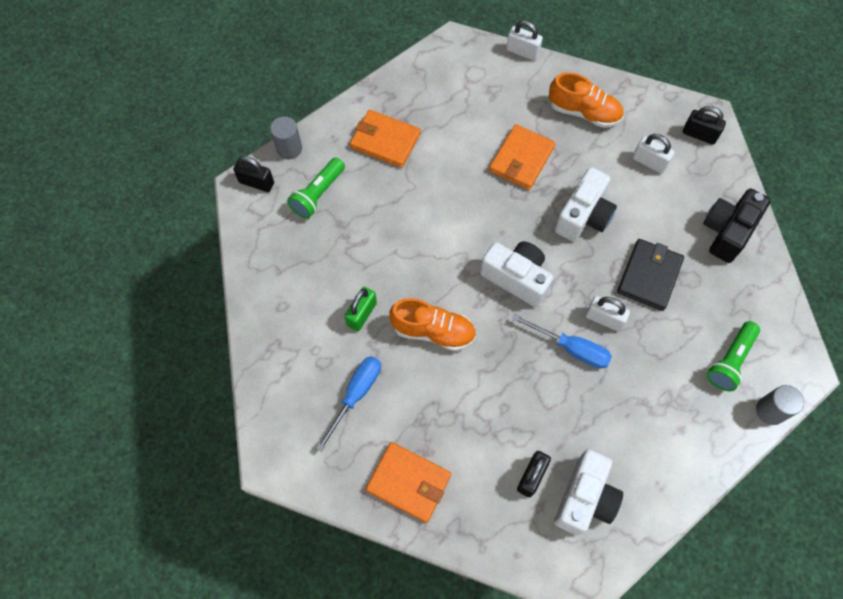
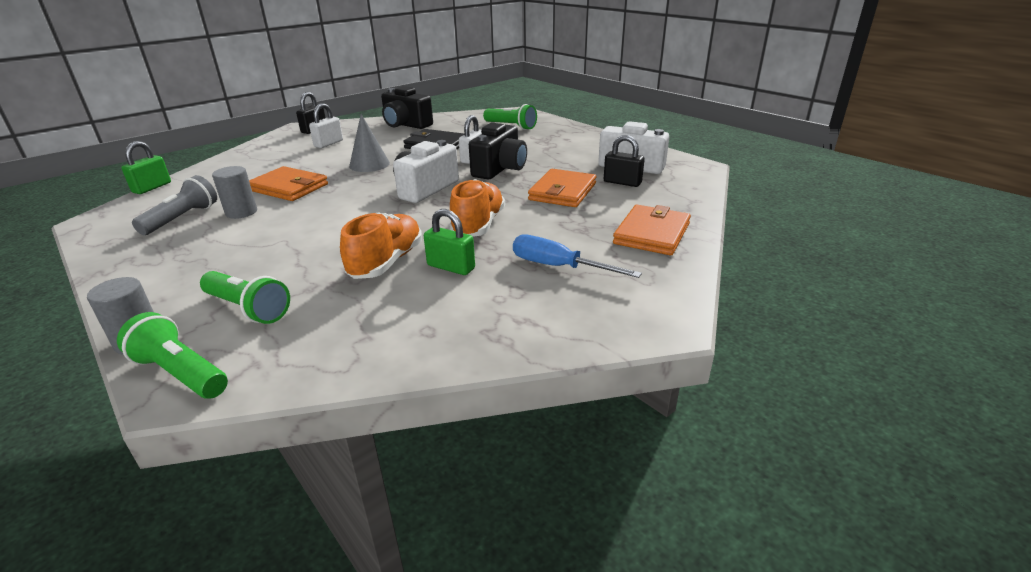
camera: 90 degrees left, 35 degrees down
(256, 183) = (180, 373): black padlock -> green flashlight
(385, 141) = (198, 260): orange wallet -> orange wallet (563, 192)
(457, 101) = (182, 218): none -> grey flashlight
(522, 52) = (152, 187): white padlock -> green padlock
(571, 348) = (500, 169): blue screwdriver -> black camera
(583, 216) = (369, 164): white camera -> grey cone
(584, 112) = (256, 164): orange shoe -> orange shoe (386, 262)
(770, 410) = (547, 119): grey cylinder -> grey cylinder (241, 212)

